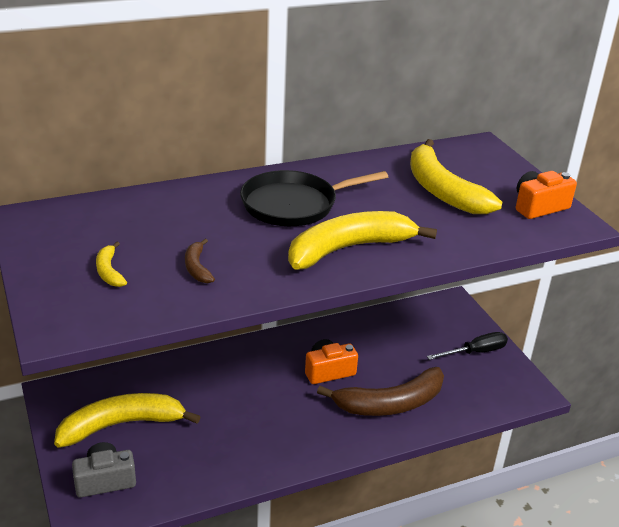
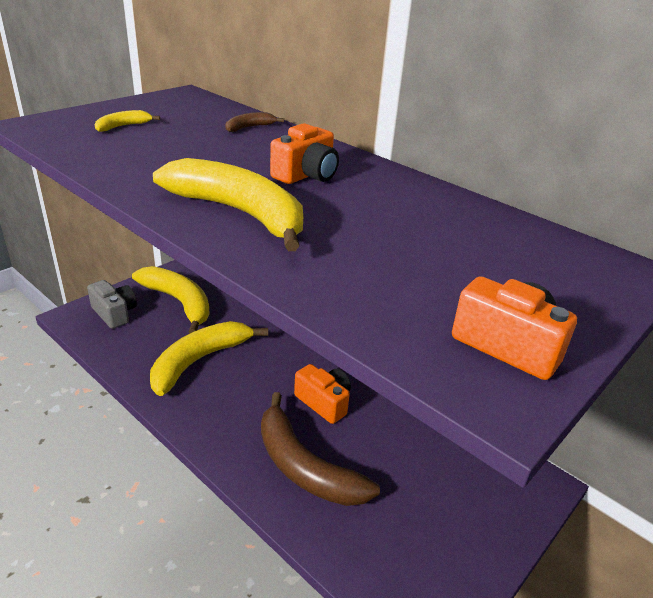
camera: 65 degrees right, 0 degrees up
(197, 267) = (150, 153): brown banana -> brown banana (249, 127)
(293, 204) = (306, 175): black pan -> orange camera
(442, 190) = (450, 254): yellow banana -> yellow banana (199, 361)
(475, 352) = (461, 533): black screwdriver -> none

